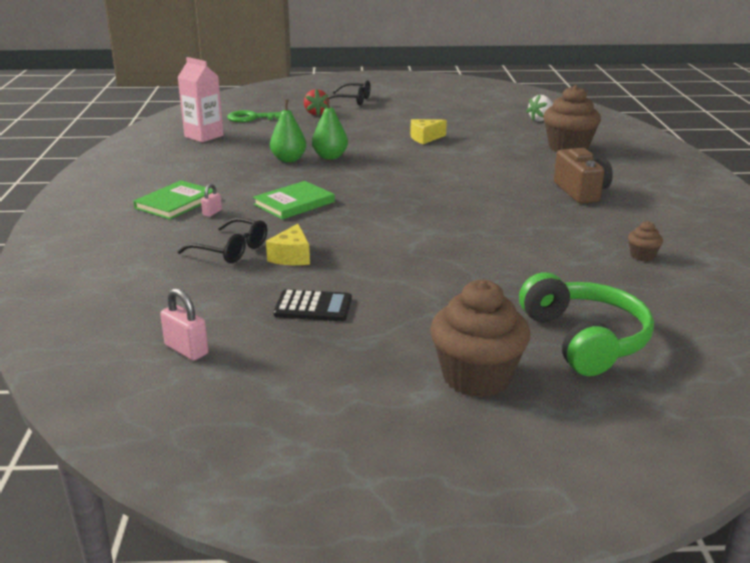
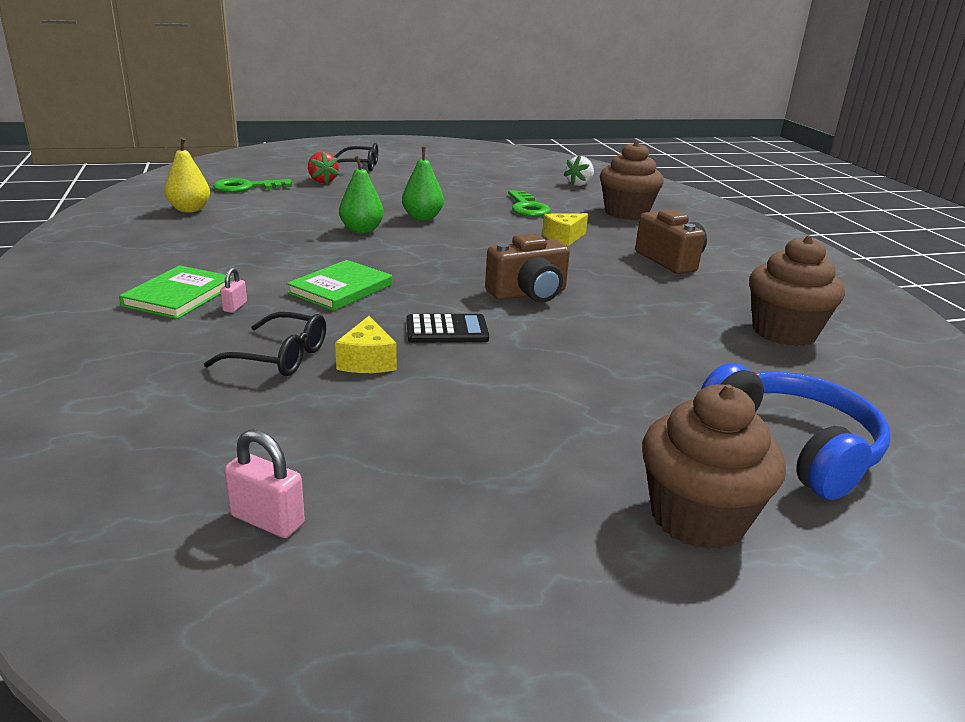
camera: 15 degrees left, 0 degrees up
(204, 136) = (189, 210): pink carton -> yellow pear
(288, 159) = (311, 235): green pear -> green pear (422, 218)
(313, 307) = (428, 432): black calculator -> black calculator (447, 330)
(425, 138) = (464, 206): yellow cheese -> yellow cheese (564, 238)
(440, 214) = (528, 294): none -> brown camera
(480, 141) = (527, 207): none -> green key
(585, 339) = (793, 446): green headphones -> blue headphones
(642, 256) = (783, 332): brown cupcake -> brown cupcake, size x2.23

